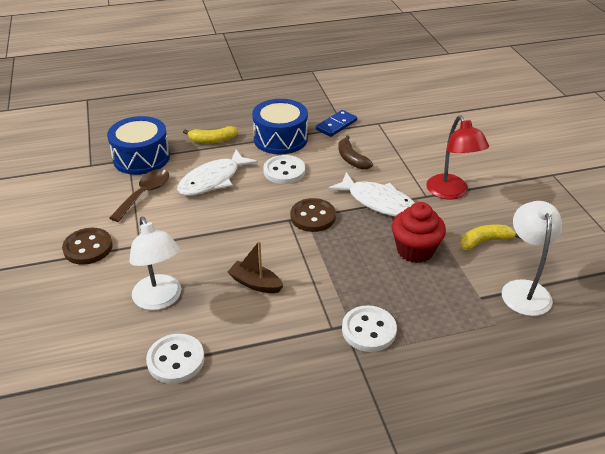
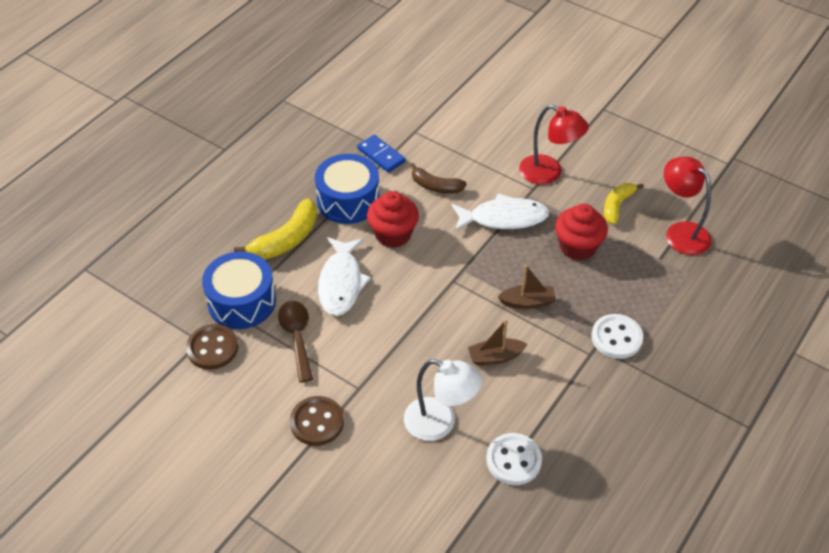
camera: 40 degrees left, 10 degrees up
(212, 140) = (286, 240): yellow banana -> yellow banana, size x1.52
(284, 171) = (393, 234): white button -> red cupcake
(313, 217) = (469, 265): brown button -> brown button (212, 348)
(326, 263) = (527, 302): none -> brown boat
(336, 125) = (381, 155): blue domino -> blue domino turned 45 degrees counterclockwise
(524, 289) = (680, 232): white lamp -> red lamp

